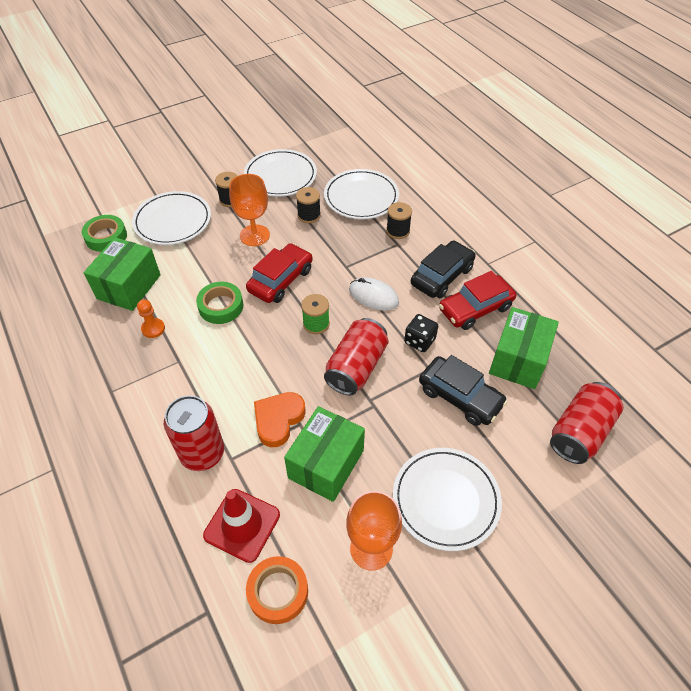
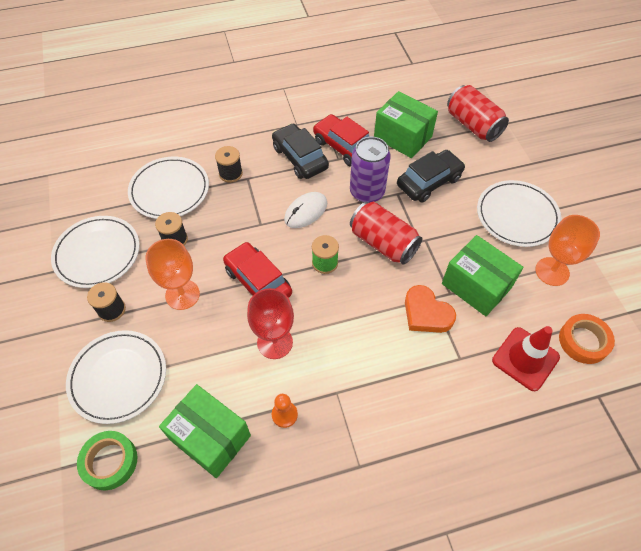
camera: 75 degrees left, 5 degrees up
(202, 453) = (450, 382): red can -> none
(221, 306) = (275, 342): green tape -> red goblet
(419, 341) = (367, 192): black dice -> purple can
(475, 308) = (343, 147): red car -> red car turned 150 degrees clockwise

